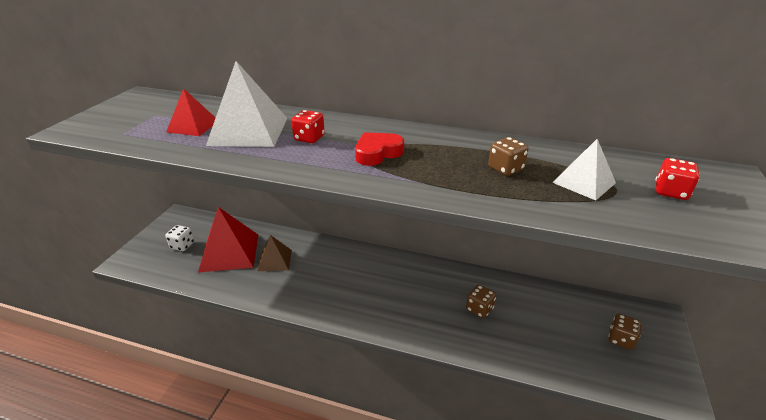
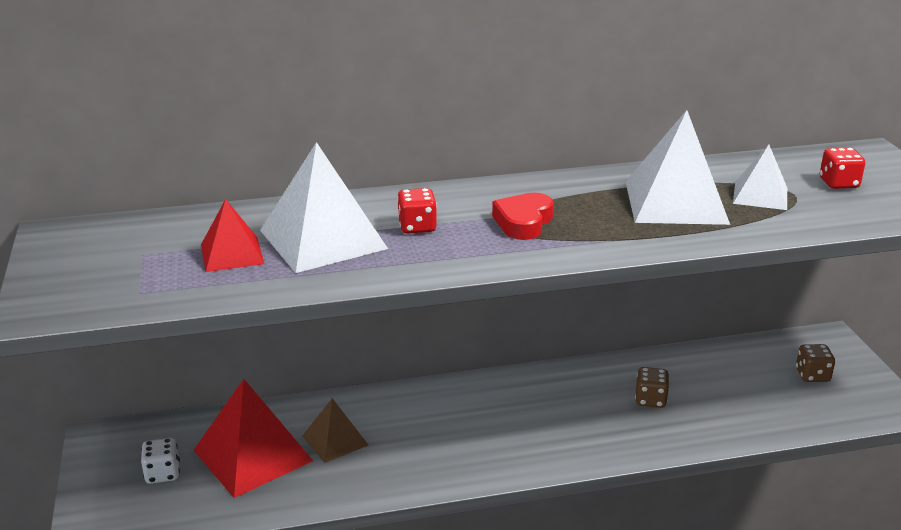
camera: 30 degrees left, 5 degrees down
(505, 169) = (675, 202): brown dice -> white pyramid

